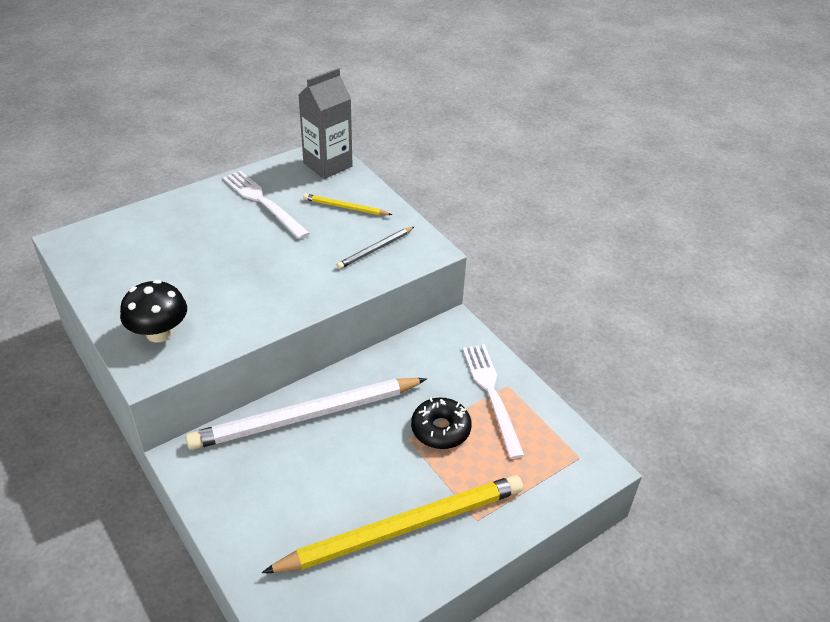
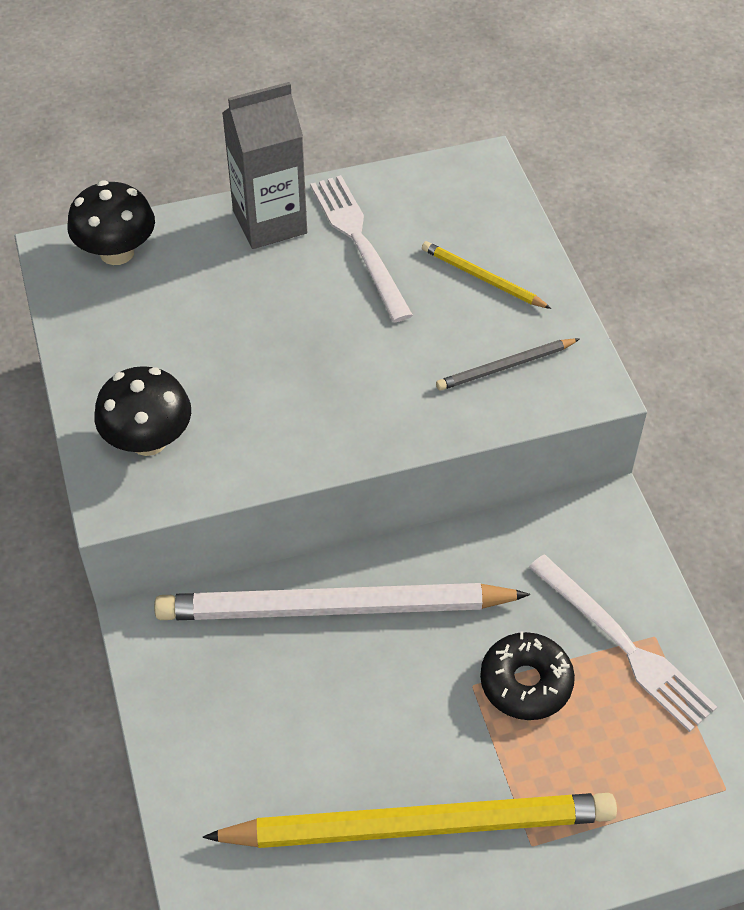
camera: 20 degrees right, 10 degrees up
(106, 234) = (117, 252): none -> black mushroom
(327, 165) = (479, 191): grey carton -> grey carton (270, 222)
(491, 394) = (624, 645): white fork -> white fork turned 135 degrees clockwise

